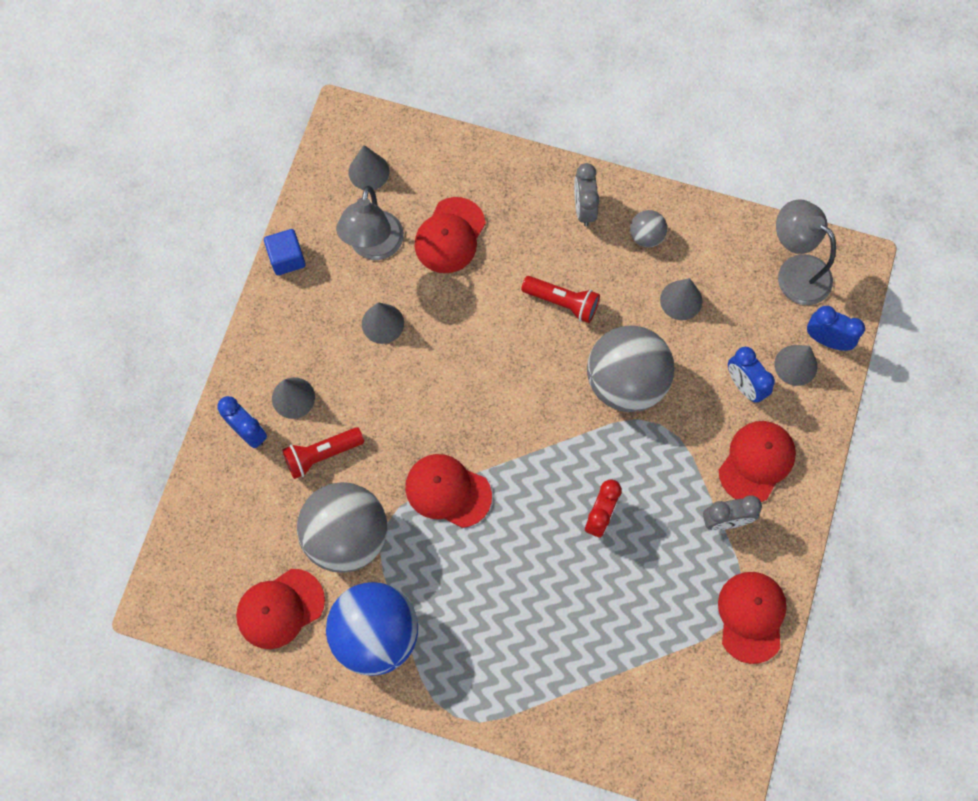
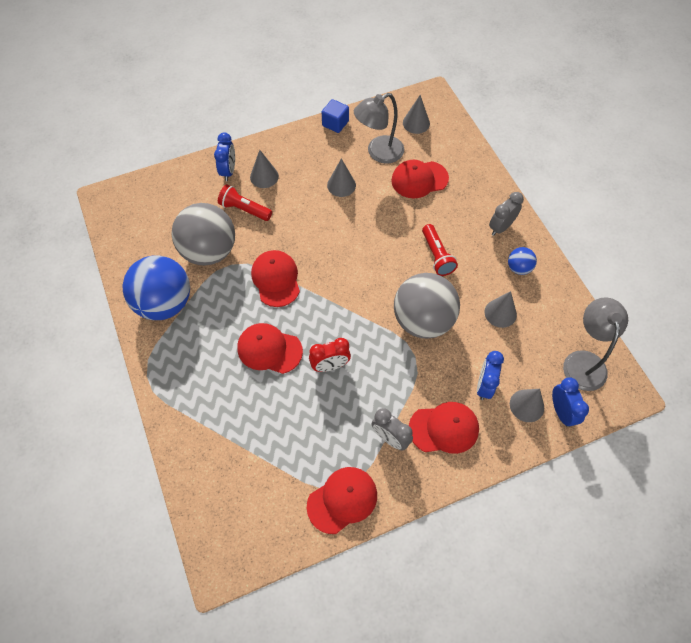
camera: 50 degrees right, 10 degrees down
(280, 608) = (144, 250): red cap -> red cap (269, 349)
(646, 236) = (518, 268): grey ball -> blue ball

